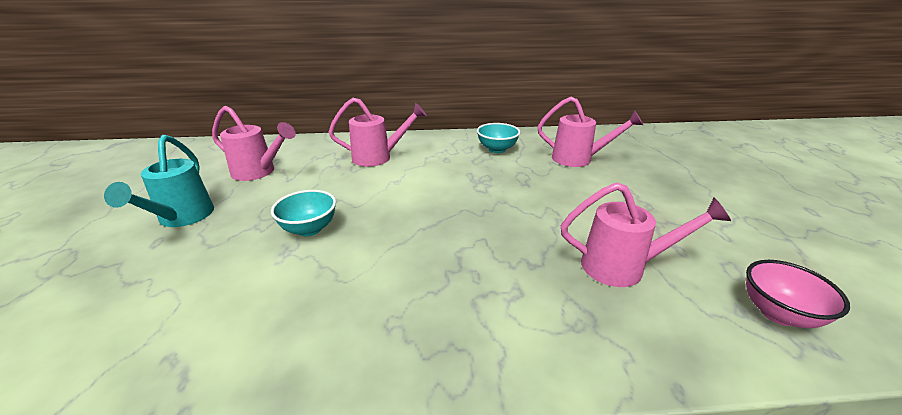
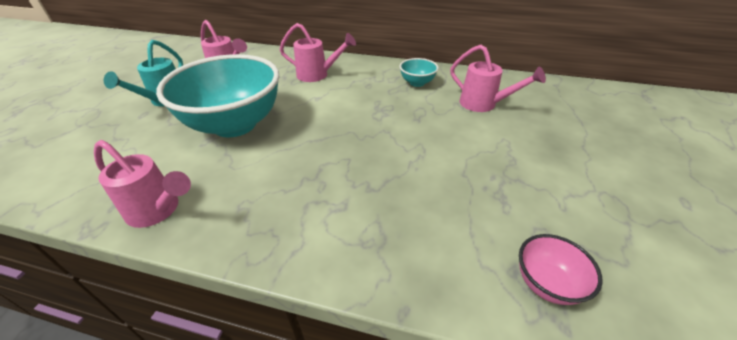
camera: 20 degrees right, 10 degrees up
(309, 229) = (234, 124): turquoise bowl -> turquoise bowl, size x2.38
(623, 267) = (441, 209): pink watering can -> pink watering can (158, 211)

